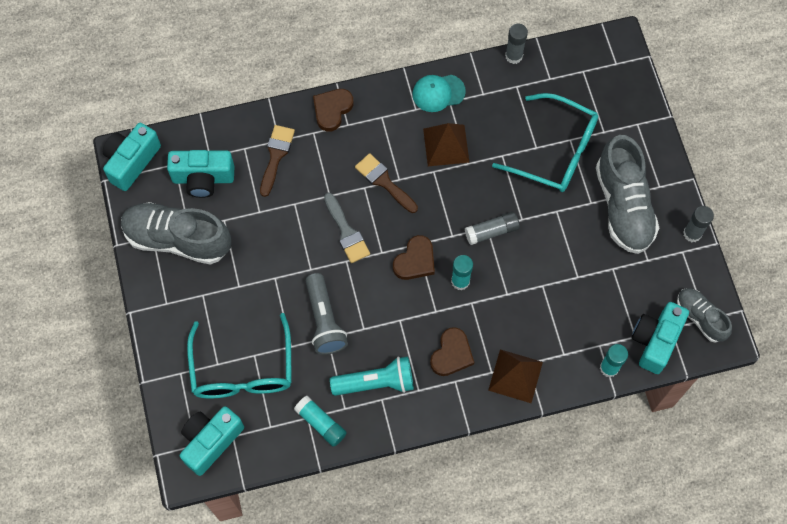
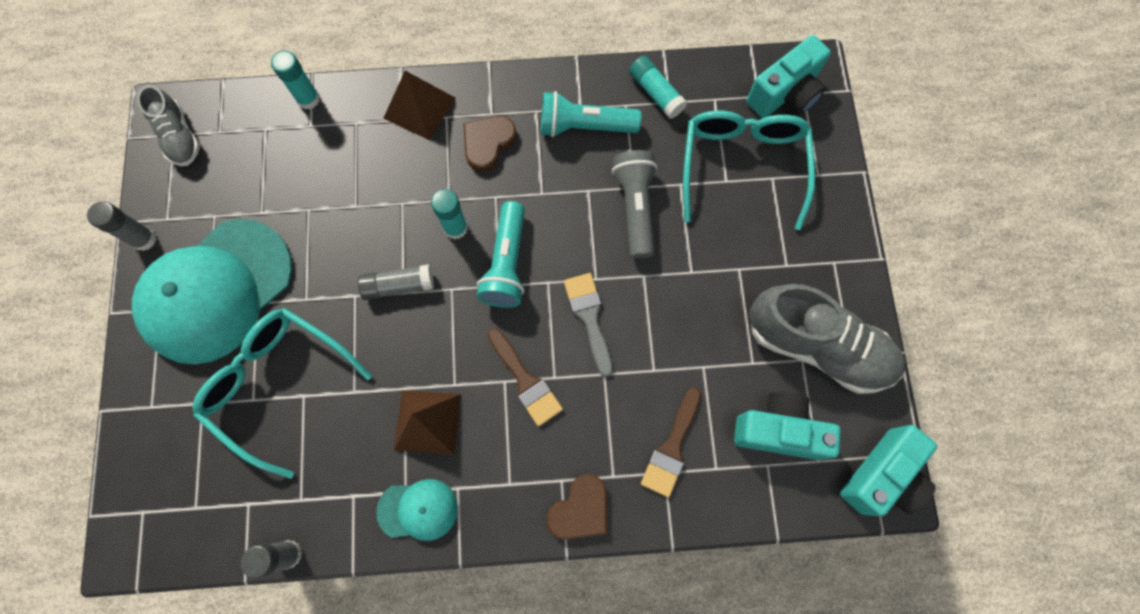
camera: 170 degrees left, 5 degrees up
(415, 261) = (507, 264): brown heart -> turquoise flashlight
(623, 206) = (216, 291): grey shoe -> turquoise cap
(655, 341) = (243, 119): turquoise camera -> none

